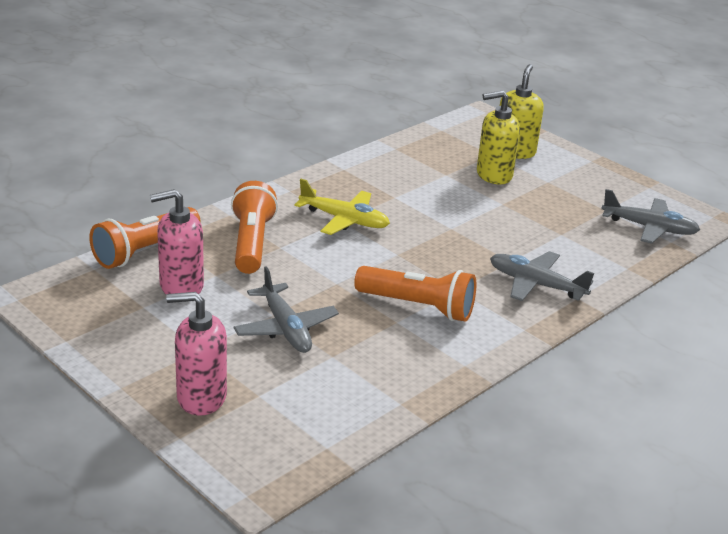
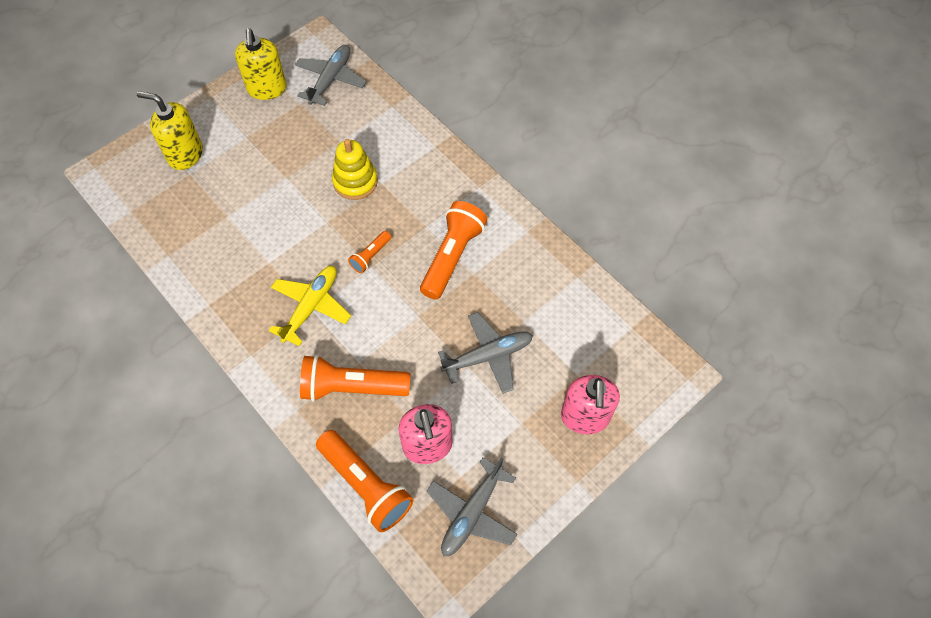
camera: 85 degrees left, 30 degrees up
(410, 253) = (370, 256): none -> orange flashlight
(493, 175) = (231, 177): yellow soap dispenser -> yellow soap dispenser (267, 89)
(508, 244) = (355, 182): none -> yellow stacking toy
(536, 284) = (417, 171): grey plane -> grey plane (472, 513)

